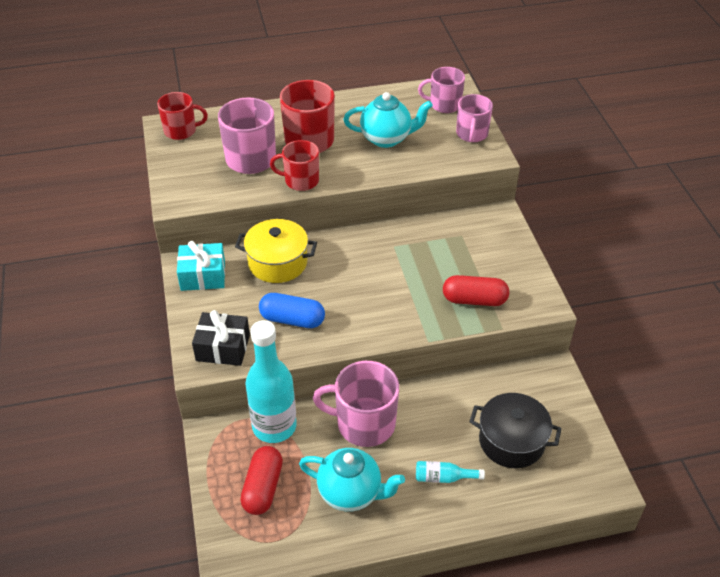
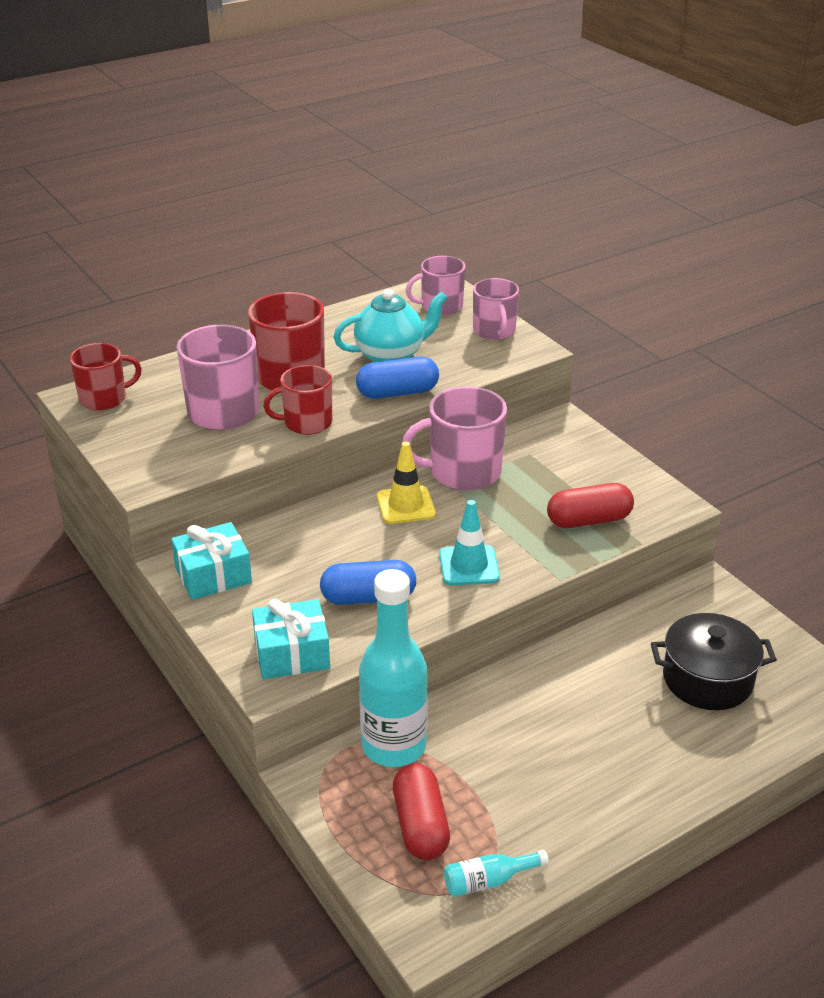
camera: 20 degrees left, 10 degrees down
(223, 347) = (292, 654): black gift -> turquoise gift
(277, 262) = (309, 536): yellow pot -> none
(351, 493) = (542, 797): turquoise teapot -> none
(353, 255) = (406, 505): none -> yellow traffic cone
(364, 423) = (512, 710): pink mug -> pink mug (463, 472)
(371, 313) = (469, 566): none -> turquoise traffic cone
(375, 170) = (397, 392): none -> blue capsule
(444, 477) = (650, 744): turquoise bottle -> turquoise bottle (489, 881)

